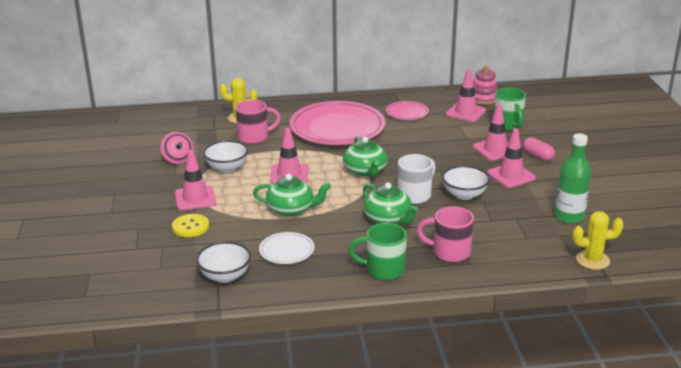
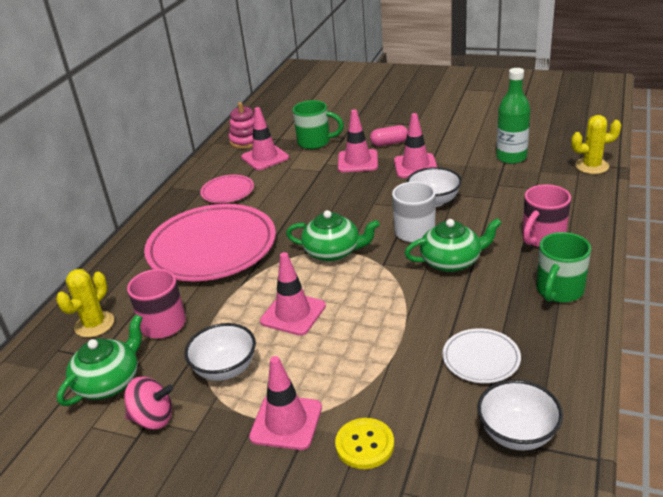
camera: 60 degrees left, 5 degrees up
(291, 209) = (381, 331): green teapot -> green teapot (109, 382)
(592, 260) = (591, 166): yellow cactus -> yellow cactus turned 60 degrees clockwise

